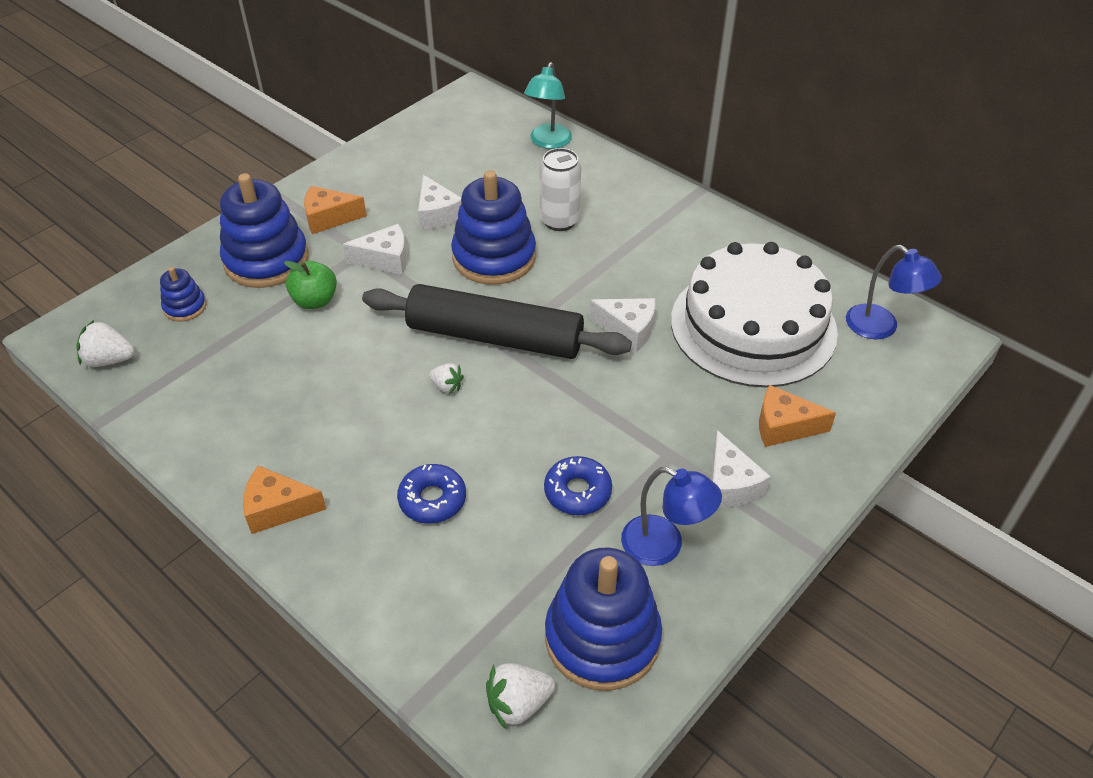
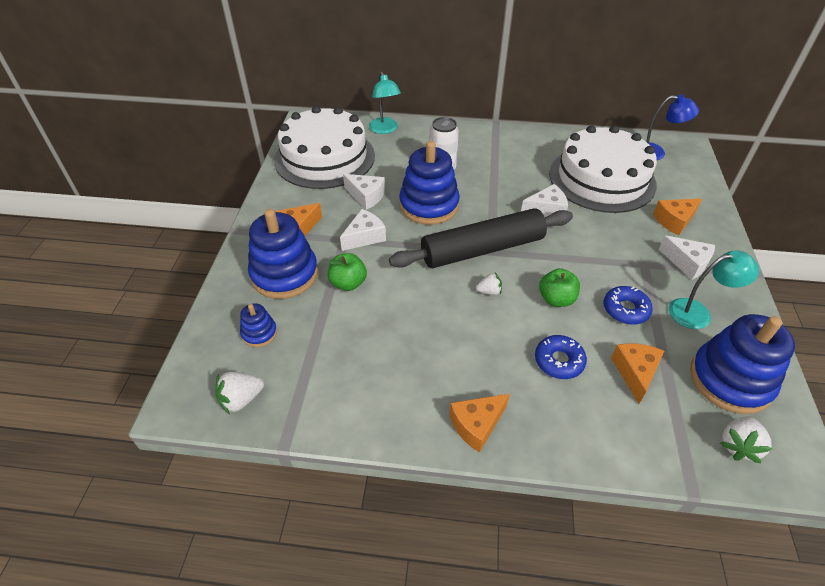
camera: 35 degrees left, 0 degrees up
(442, 148) = (324, 157): none -> white cake
(500, 562) = (635, 373): none -> orange cheese
(511, 435) = (556, 299): none -> green apple
(664, 546) = (698, 312): blue lamp -> turquoise lamp

